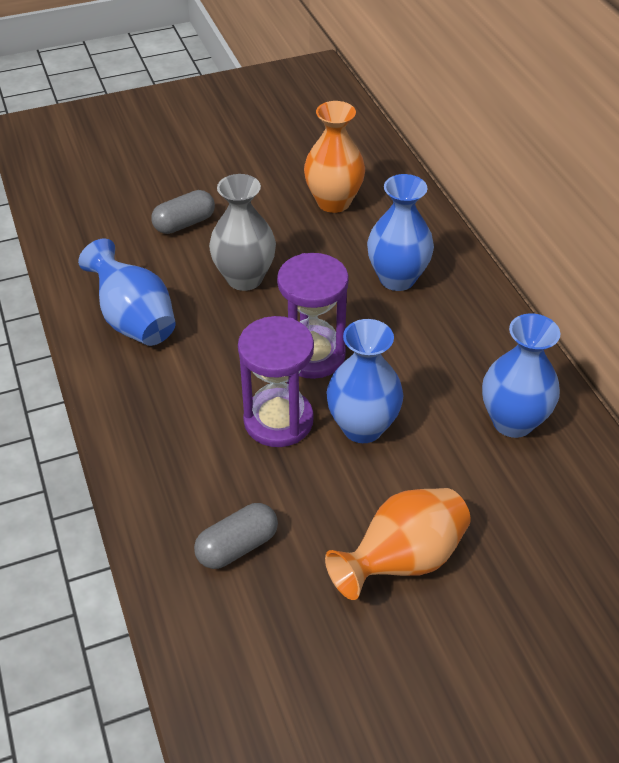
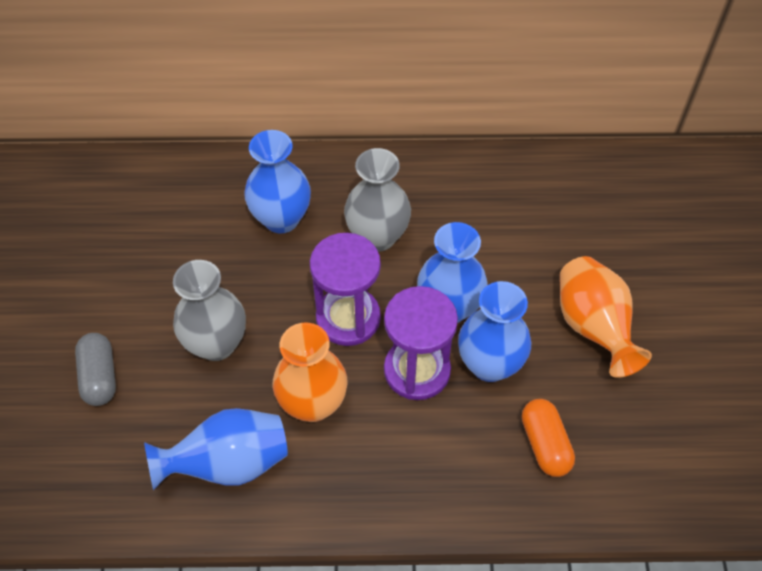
camera: 70 degrees left, 10 degrees up
(237, 546) = (545, 444): grey capsule -> orange capsule
(333, 202) = (144, 232): orange vase -> orange vase (313, 403)
(417, 350) = (377, 236): none -> grey vase
(512, 421) = (482, 202): blue vase -> blue vase (489, 364)

